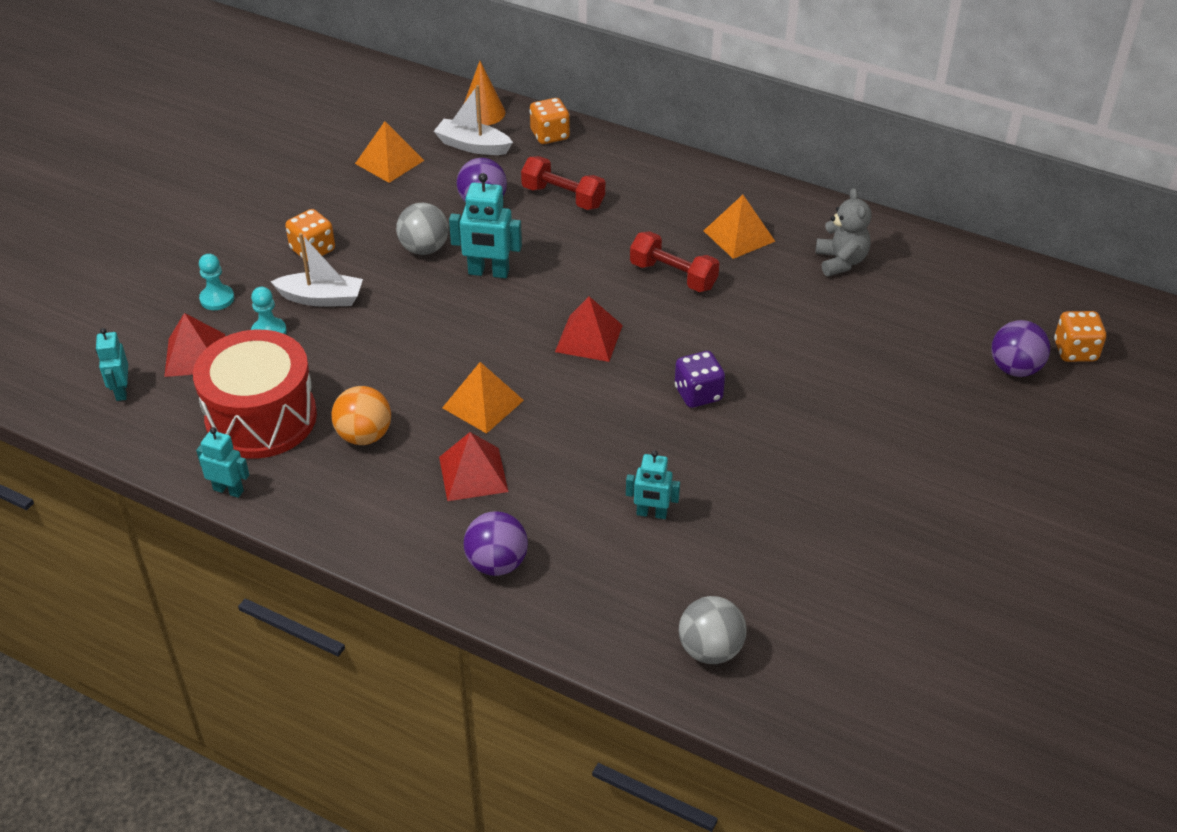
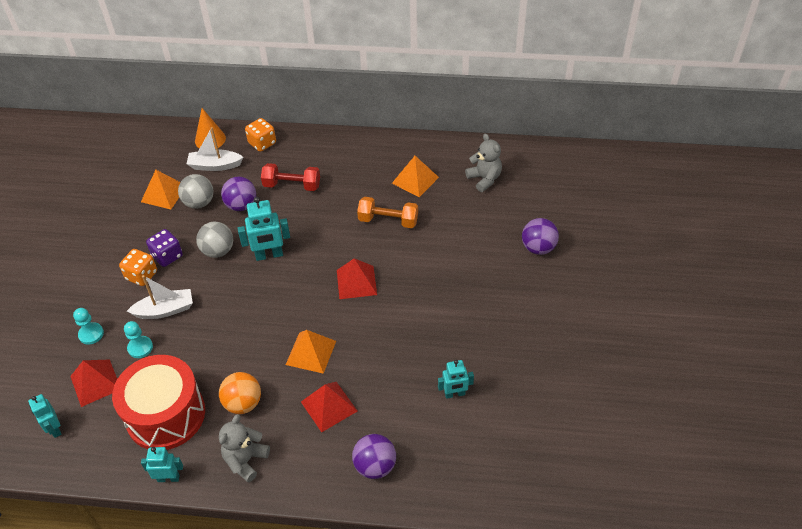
camera: 20 degrees left, 5 degrees up
(333, 501) = (245, 460): none -> grey teddy bear
(673, 276) = (388, 220): red dumbbell -> orange dumbbell
(698, 394) = (443, 299): purple dice -> purple dice (167, 256)
(710, 650) = (535, 477): grey ball -> grey ball (199, 203)
(1014, 369) = (617, 220): purple ball -> purple ball (538, 248)
(1075, 351) = (644, 197): orange dice -> none

